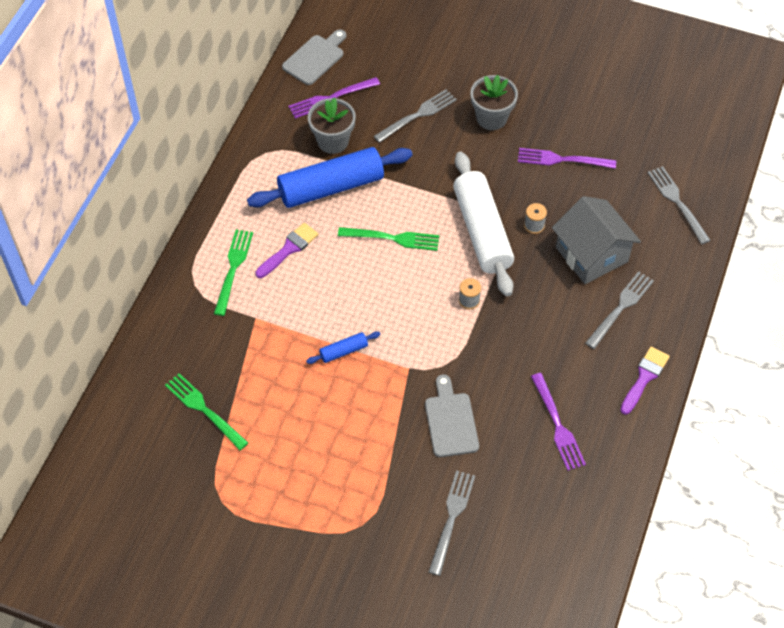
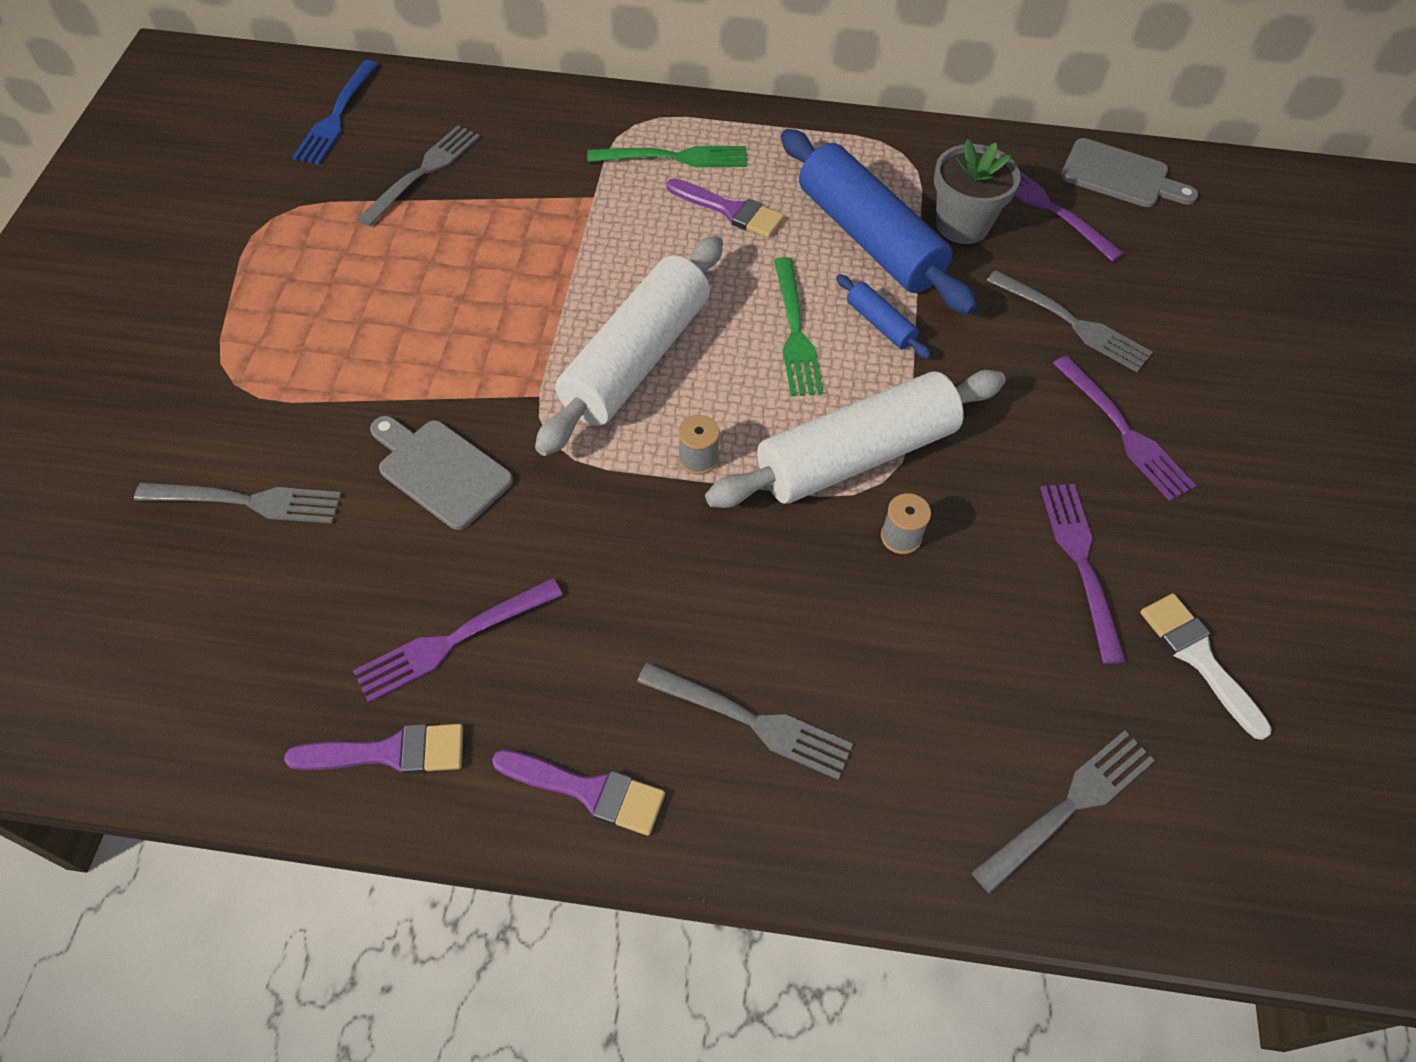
camera: 75 degrees right, 0 degrees up
(129, 458) = (337, 116): none -> blue fork
(204, 410) = (423, 172): green fork -> grey fork
(343, 351) = (554, 307): blue rolling pin -> blue rolling pin (880, 324)
(393, 317) = (636, 359): none -> white rolling pin
(451, 421) = (440, 470): grey cutting board -> grey cutting board turned 120 degrees counterclockwise
(491, 118) = (1123, 431): grey flower pot -> purple fork
(591, 254) = (866, 648): grey house -> none
(613, 457) = (390, 752): none -> purple brush
(617, 134) = (1198, 657): none -> white brush

